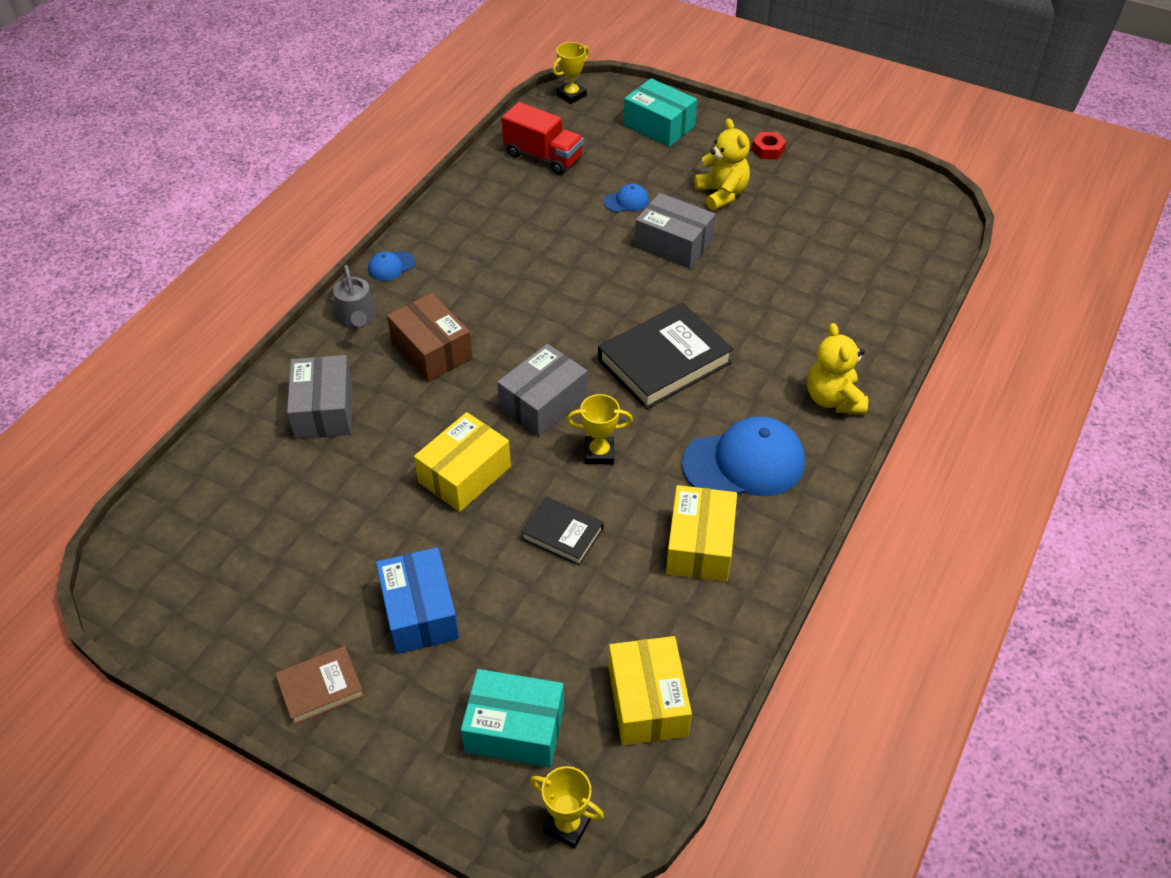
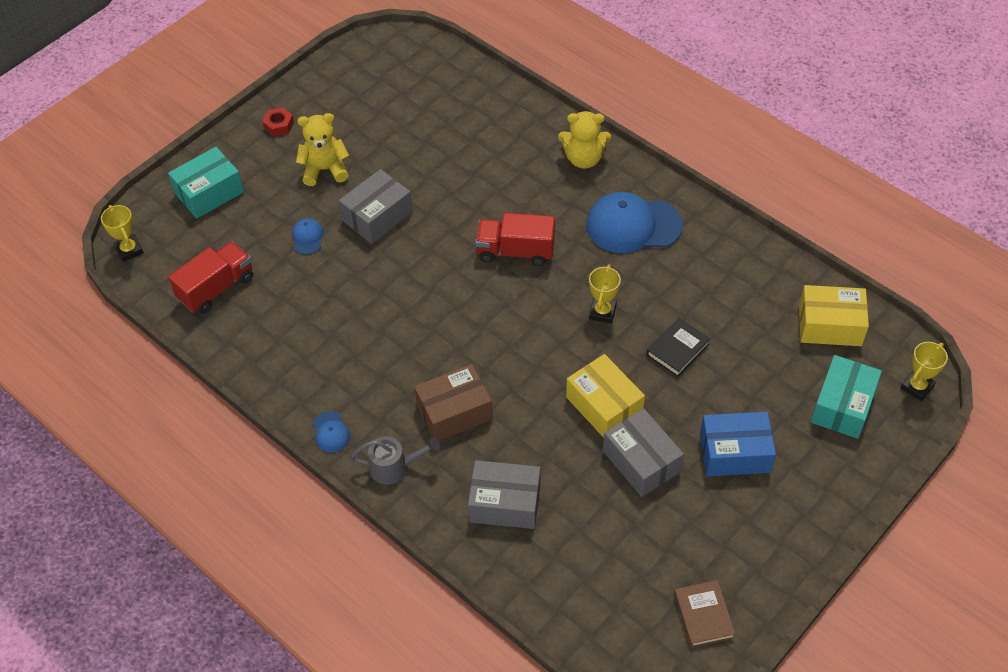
camera: 75 degrees left, 5 degrees up
(320, 688) = (793, 526): brown book -> brown book (703, 615)
(543, 403) = (539, 340): grey box -> grey box (641, 461)
(664, 361) = (515, 251): black book -> red truck
(700, 546) = (704, 268): yellow box -> none
(744, 463) = (633, 225): blue cap -> blue cap turned 90 degrees counterclockwise

